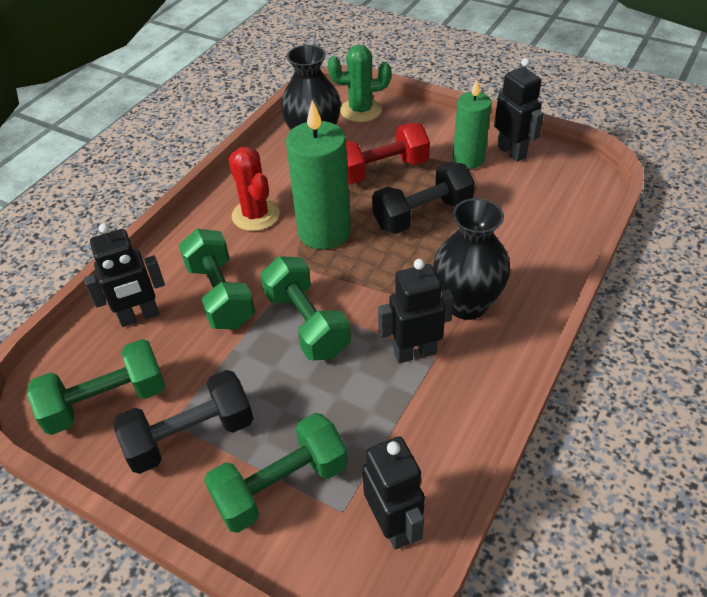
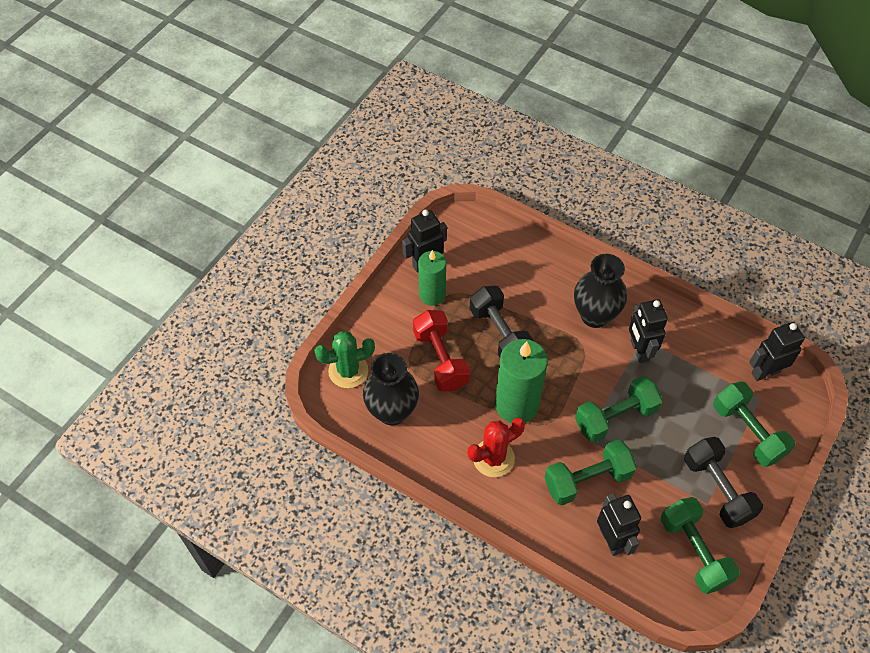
camera: 90 degrees left, 10 degrees up
(361, 110) = (348, 371): green cactus -> green cactus turned 75 degrees clockwise

